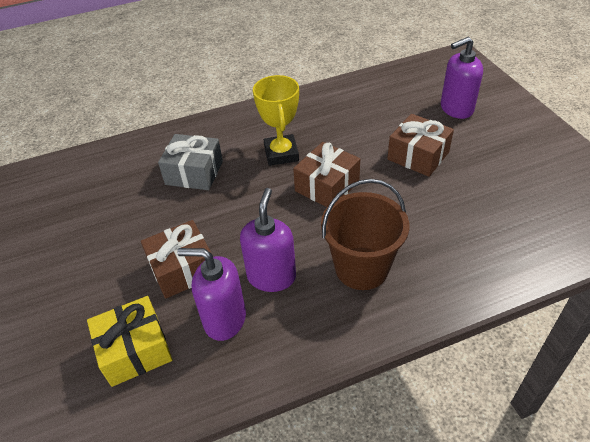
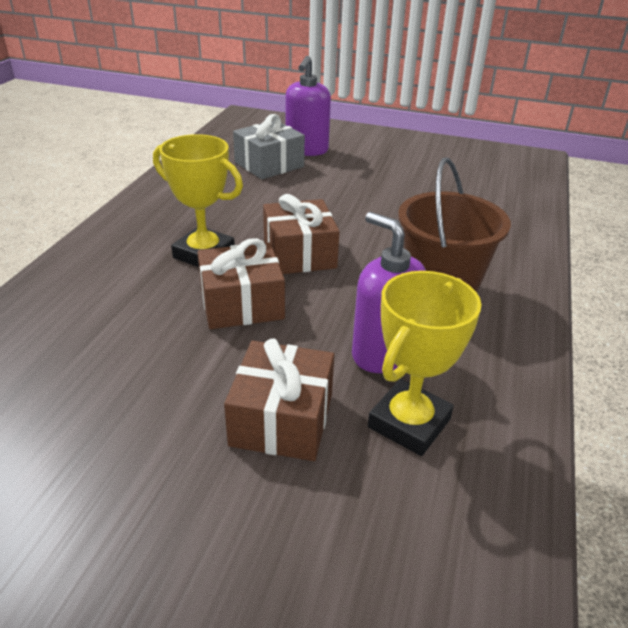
camera: 55 degrees left, 10 degrees down
(135, 350) = (376, 540): yellow gift -> none
(194, 173) = (124, 326): grey gift -> grey gift (269, 164)
(224, 319) = (409, 423): purple soap dispenser -> yellow trophy
(418, 156) = (335, 193): brown gift -> brown gift (241, 304)

